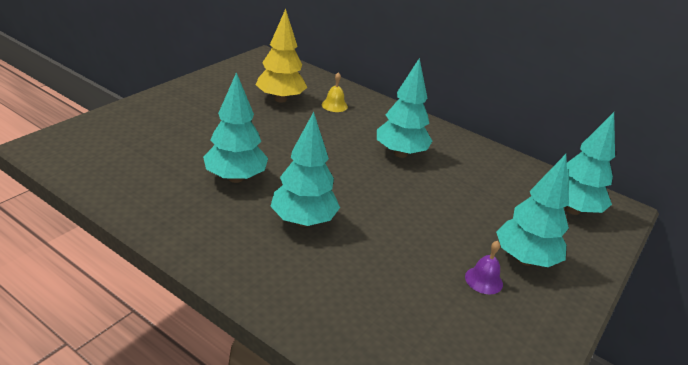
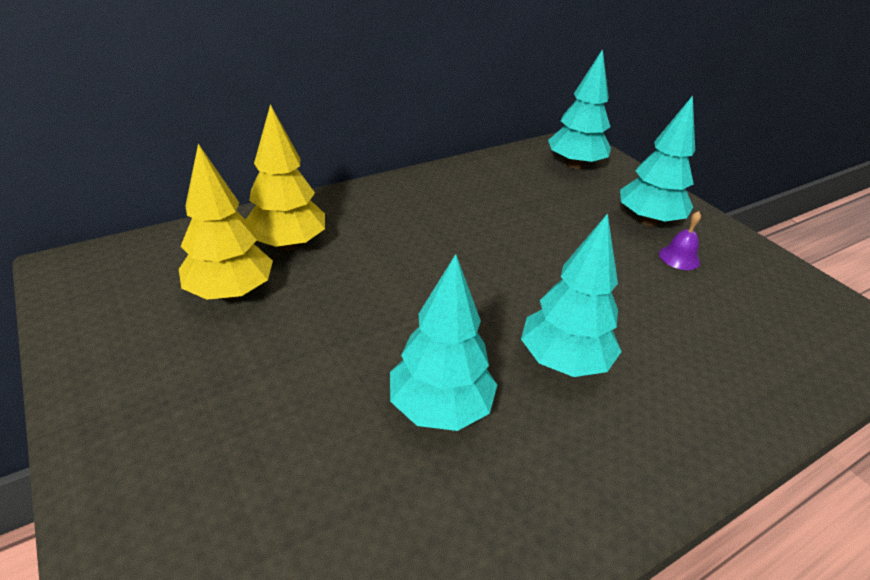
camera: 65 degrees left, 5 degrees up
(334, 105) = (288, 244): yellow bell -> yellow tree
(400, 153) = (438, 230): turquoise tree -> none

